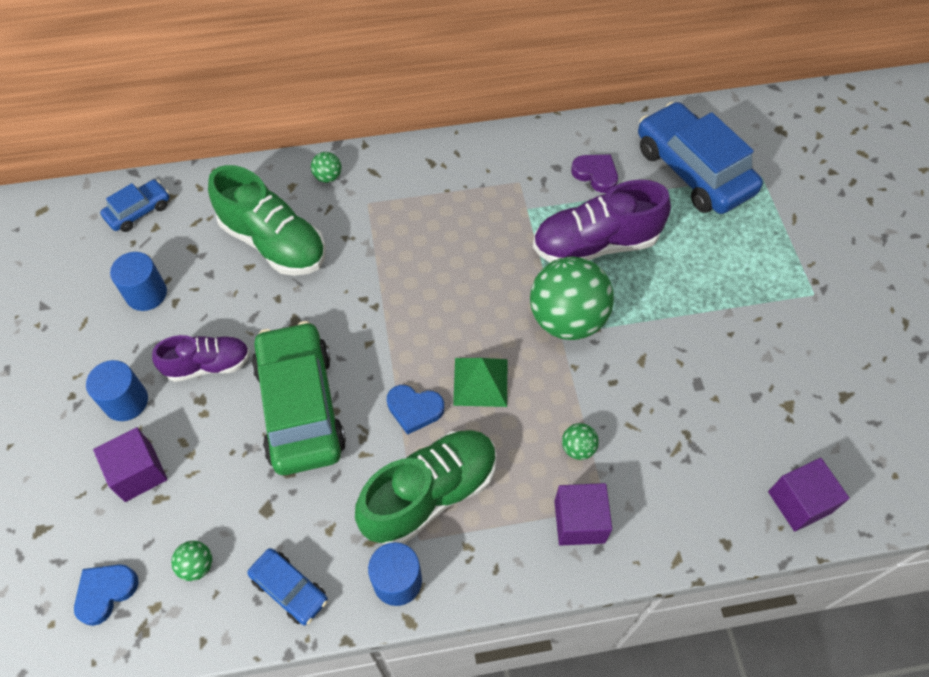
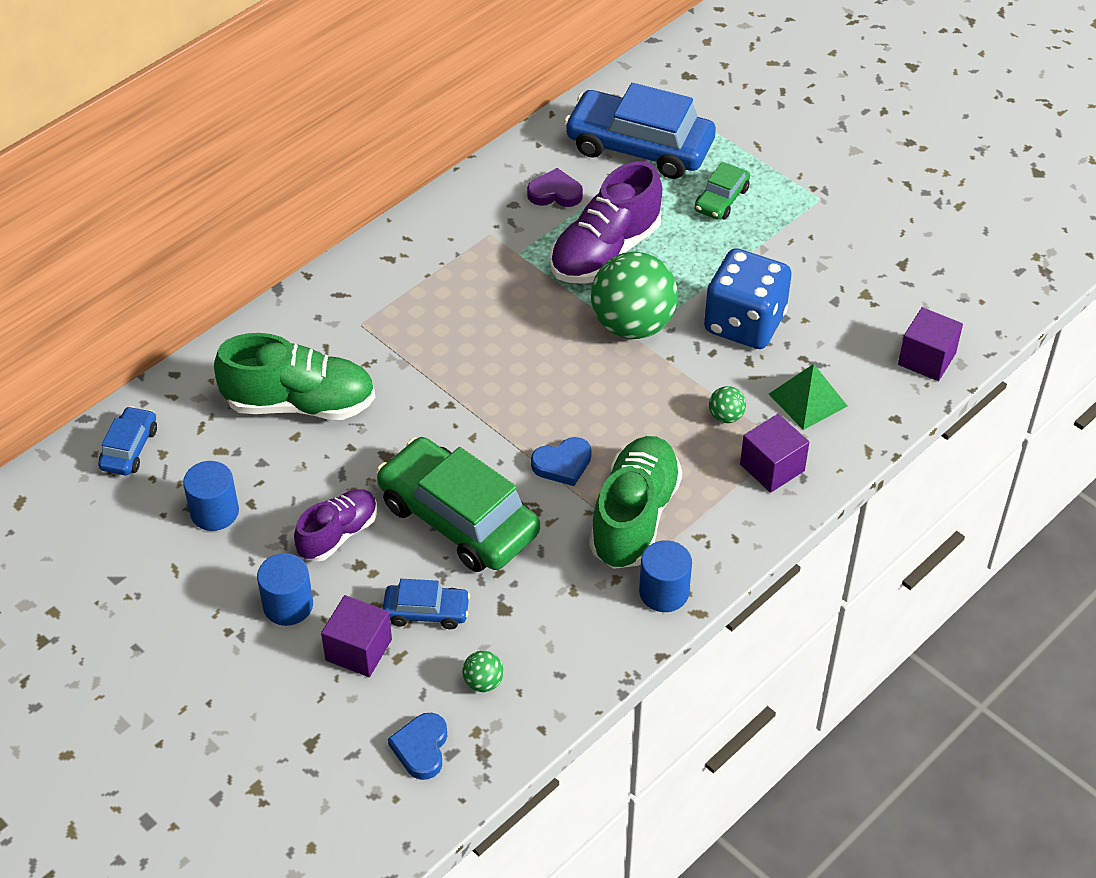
camera: 35 degrees left, 10 degrees down
(289, 589) = (580, 650): blue car -> blue car (426, 612)
(328, 177) = (298, 321): green ball -> none
(480, 382) = (601, 412): green pyramid -> green pyramid (808, 400)
(660, 371) = (744, 323): none -> blue dice
(726, 250) = (721, 200): none -> green car

